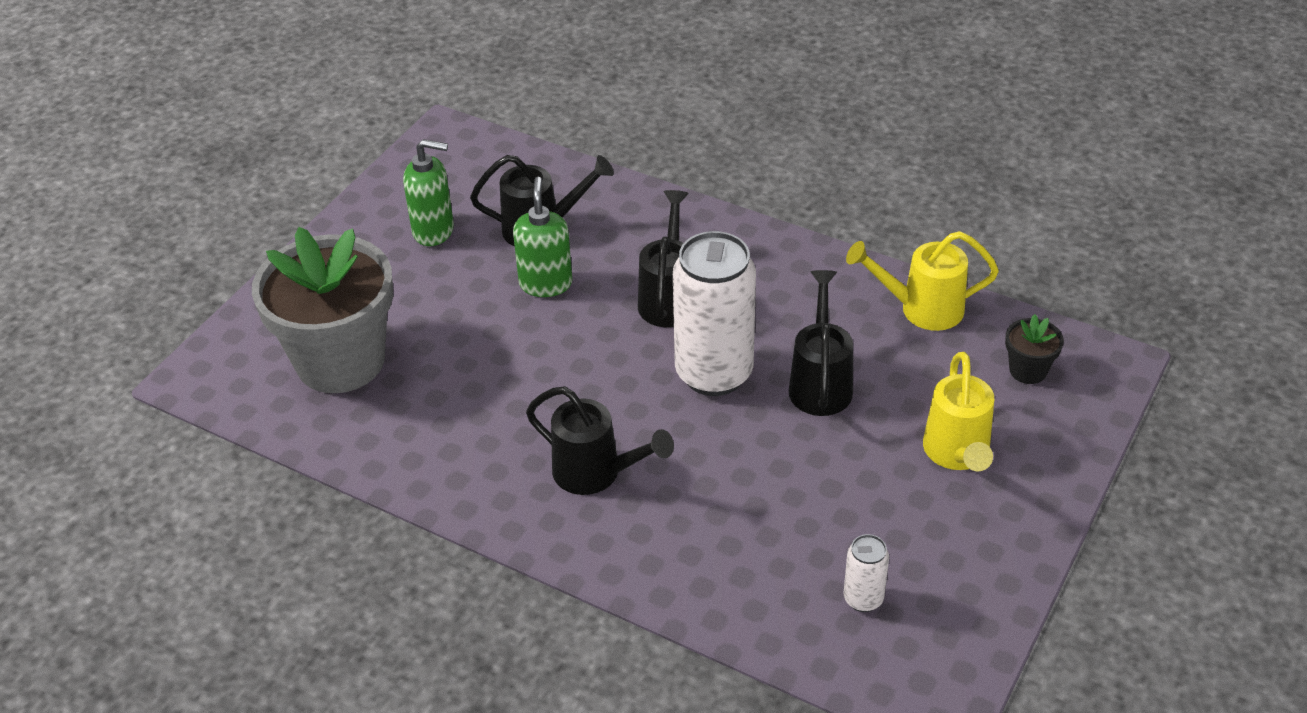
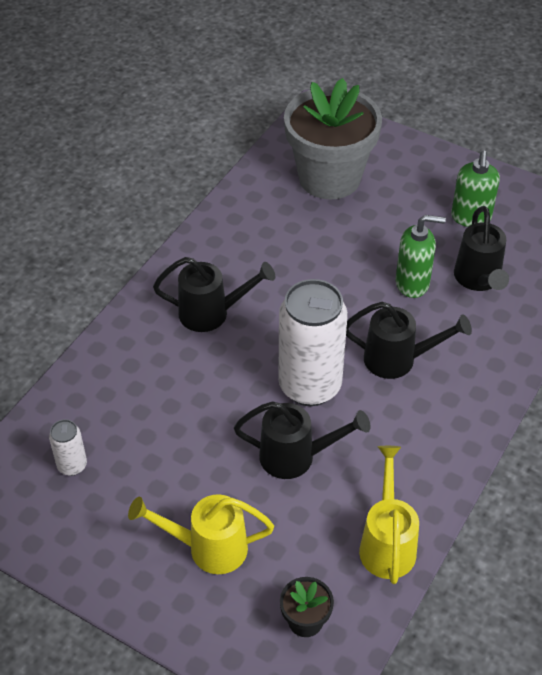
camera: 90 degrees right, 5 degrees up
(596, 473) = (211, 313): black watering can -> black watering can turned 120 degrees counterclockwise

